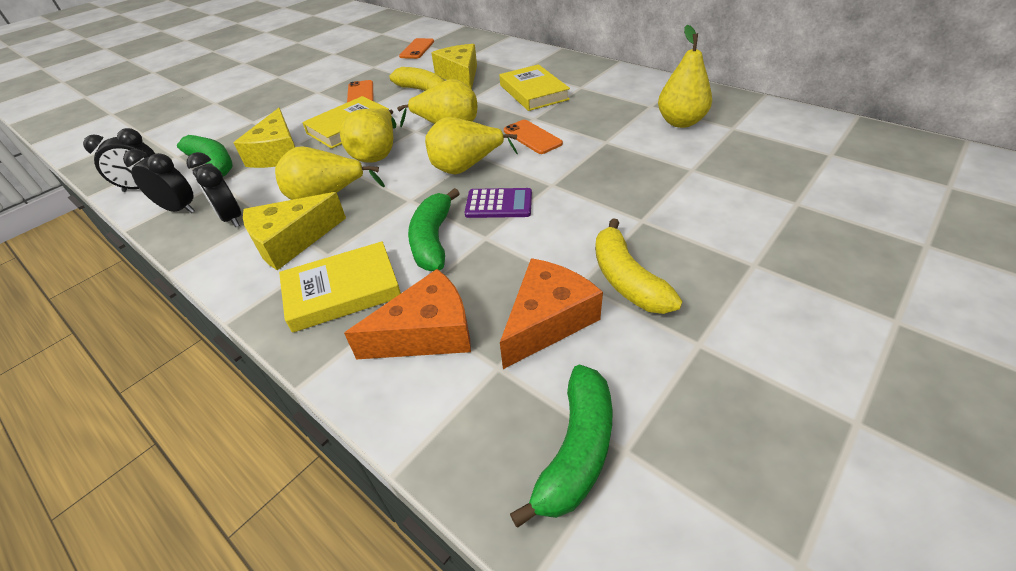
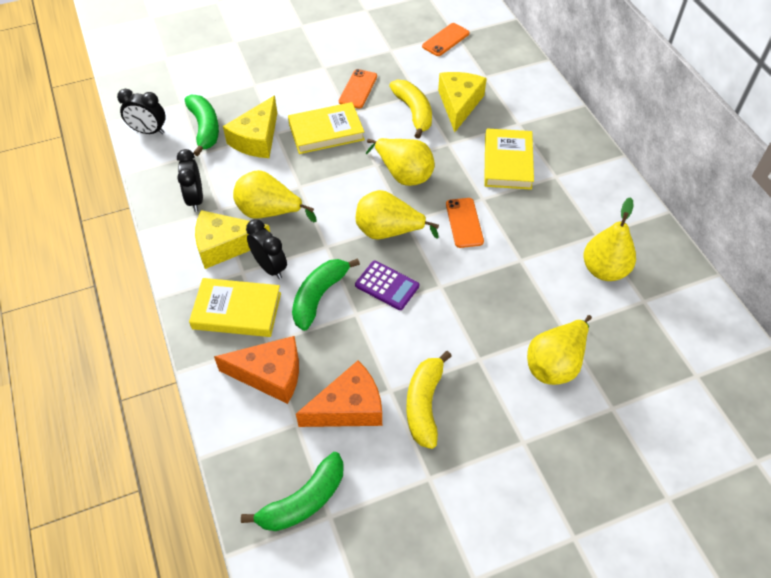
camera: 25 degrees right, 10 degrees up
(179, 209) = (164, 170): black clock -> black clock (270, 267)
(377, 154) = (330, 179): yellow pear -> yellow pear (555, 363)

